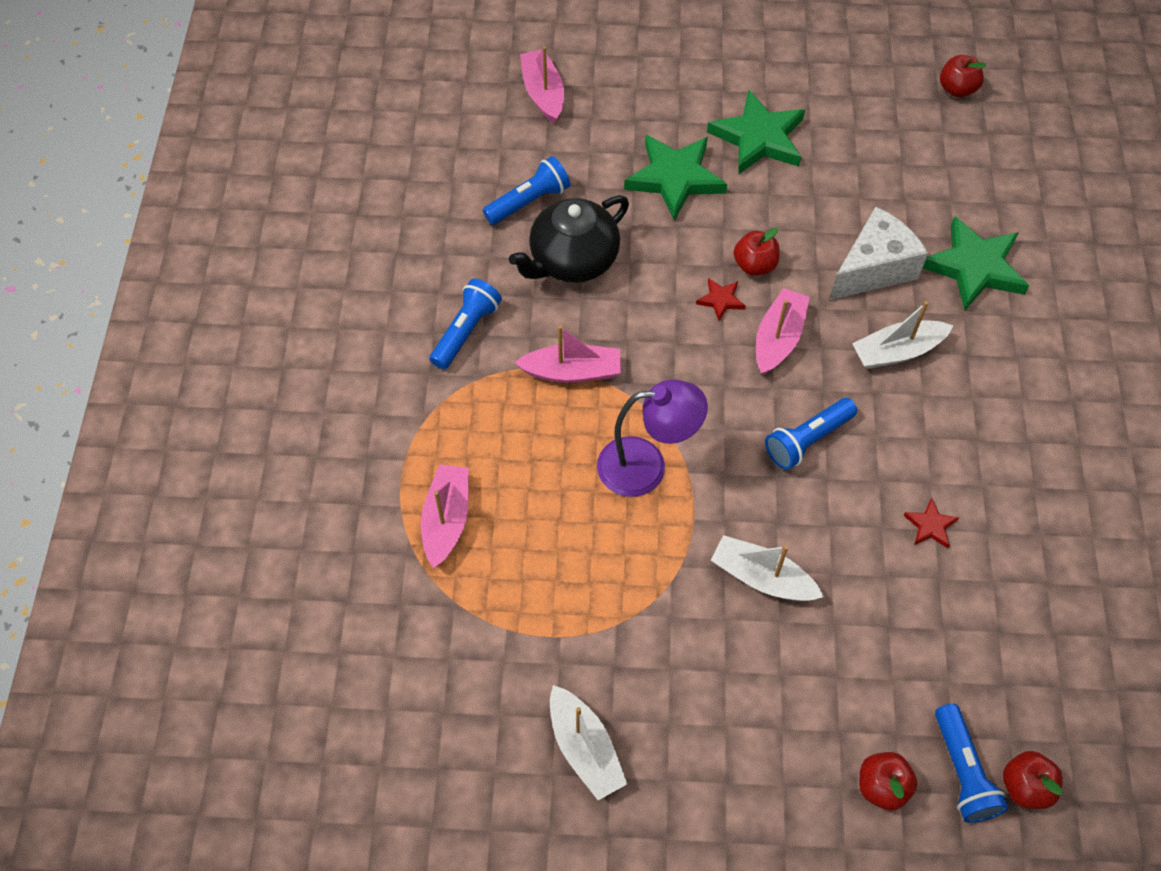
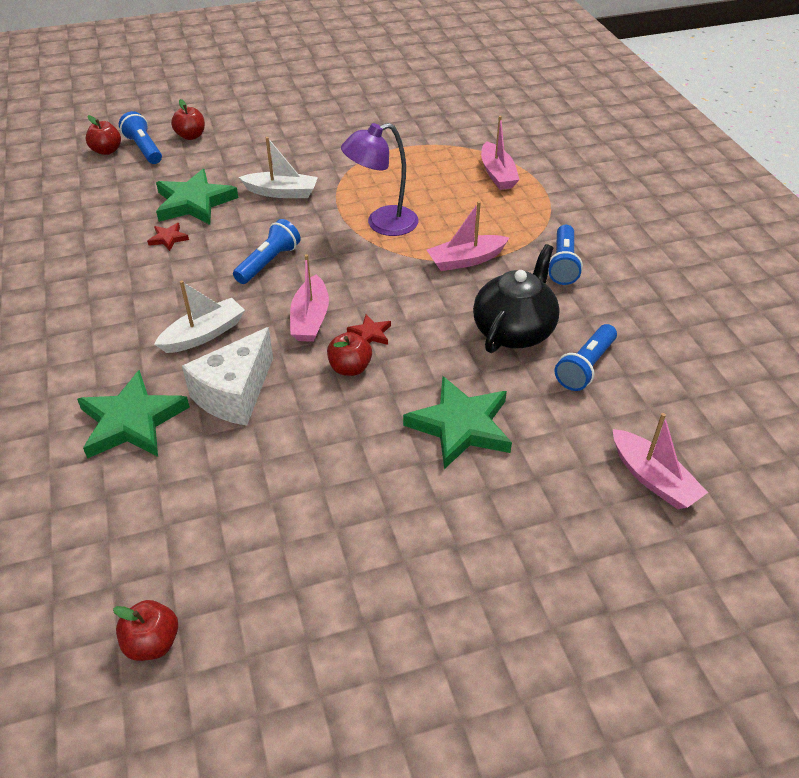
camera: 160 degrees right, 15 degrees down
(585, 748) = (360, 117): white boat -> none
(758, 138) = (390, 495): green star -> green star (194, 202)

